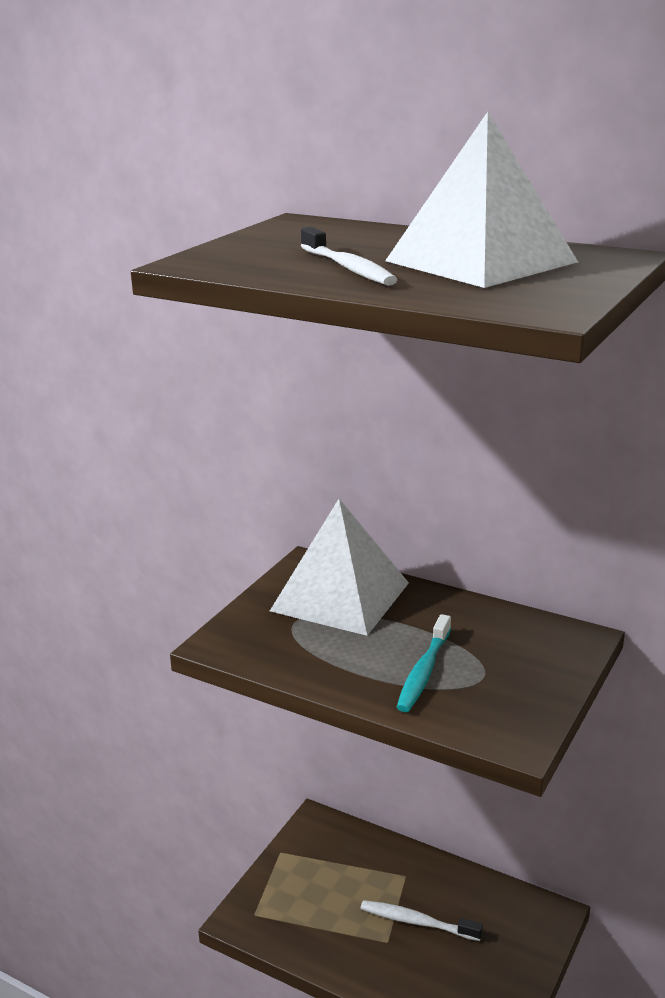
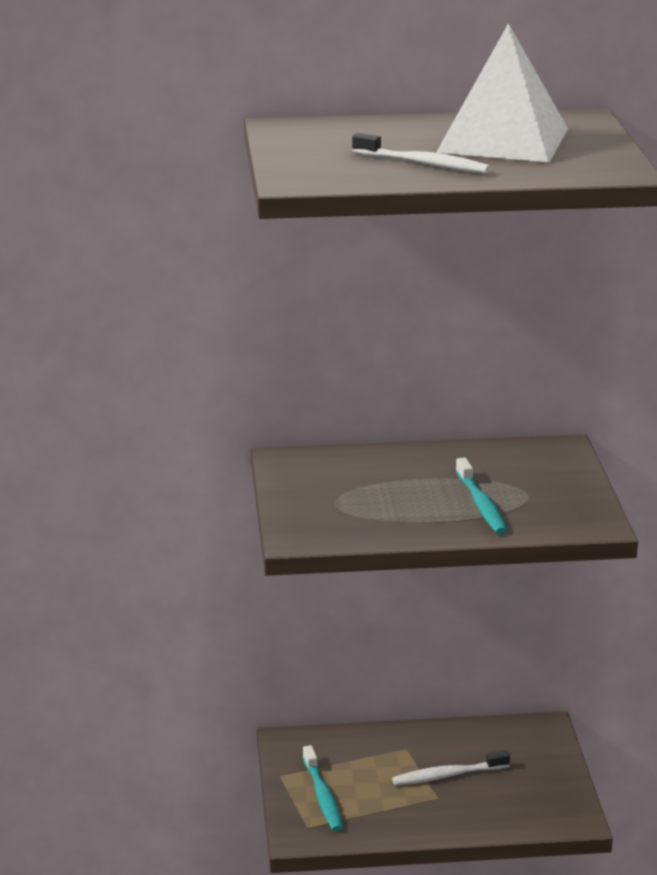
camera: 35 degrees left, 0 degrees up
(294, 889) = (322, 796): none -> turquoise toothbrush
(340, 596) = (346, 474): white pyramid -> none

